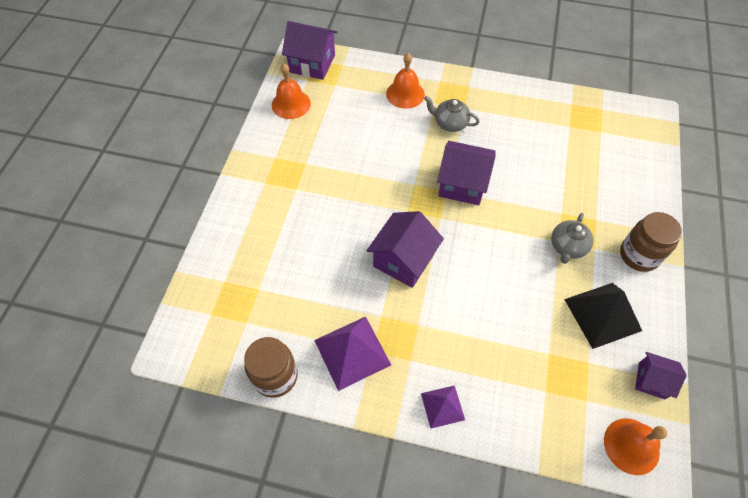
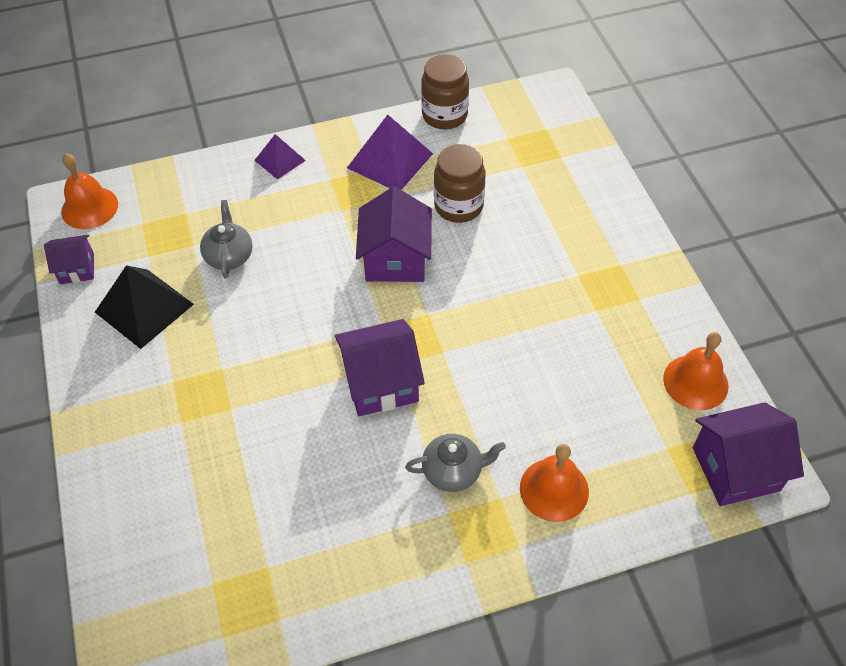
camera: 150 degrees right, 5 degrees down
(567, 247) = (208, 366): grey teapot -> grey teapot (229, 256)
(639, 255) = (112, 399): brown jar -> brown jar (458, 206)

